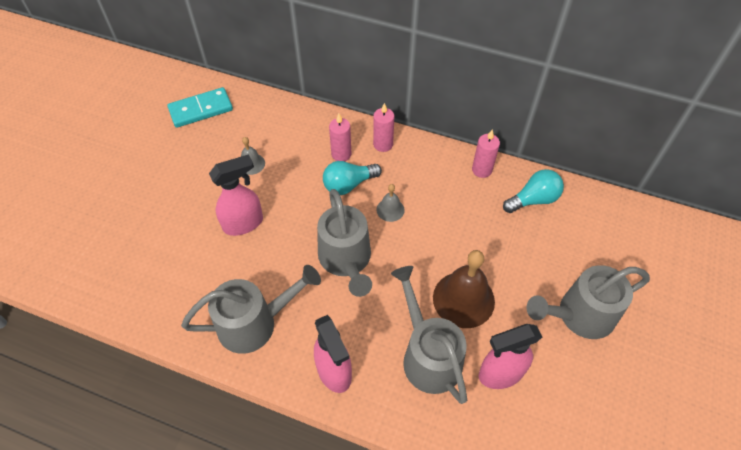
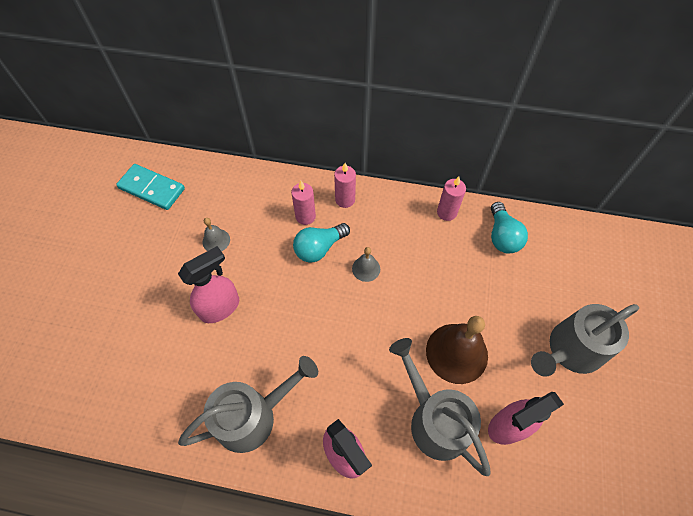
camera: 10 degrees left, 5 degrees up
(201, 109) = (152, 188): turquoise domino -> turquoise domino turned 60 degrees clockwise
(346, 260) = (333, 331): grey watering can -> none
(533, 200) = (502, 236): turquoise light bulb -> turquoise light bulb turned 120 degrees clockwise

